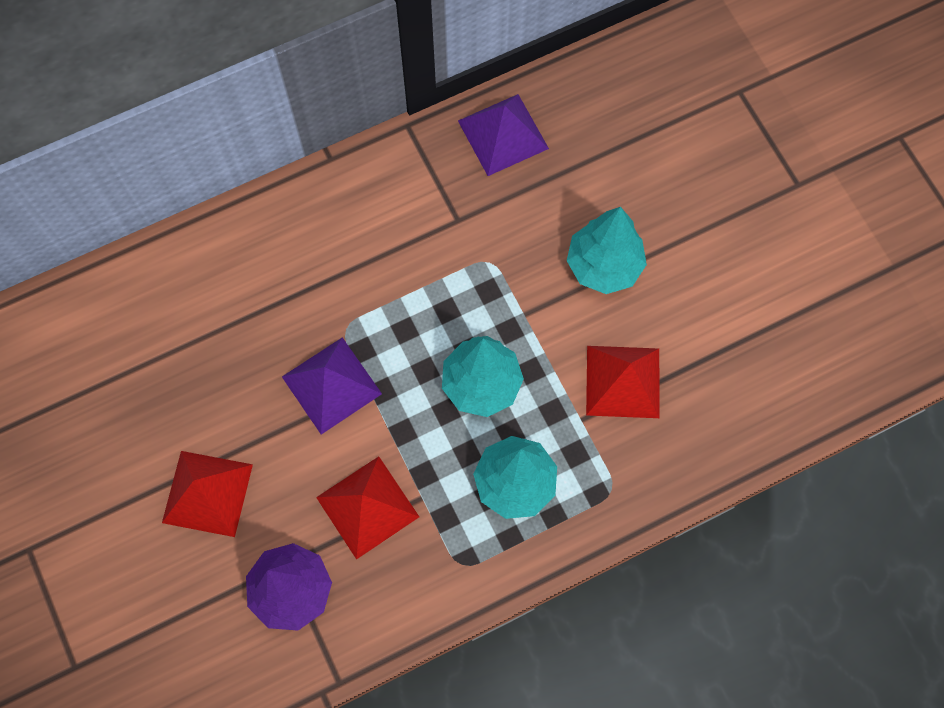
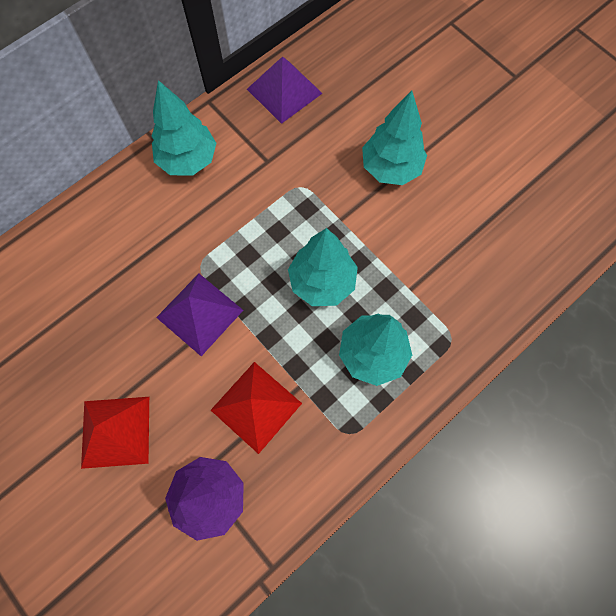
camera: 15 degrees left, 0 degrees up
(364, 195) = (188, 160): none -> turquoise tree
(623, 381) = (433, 251): red pyramid -> none

